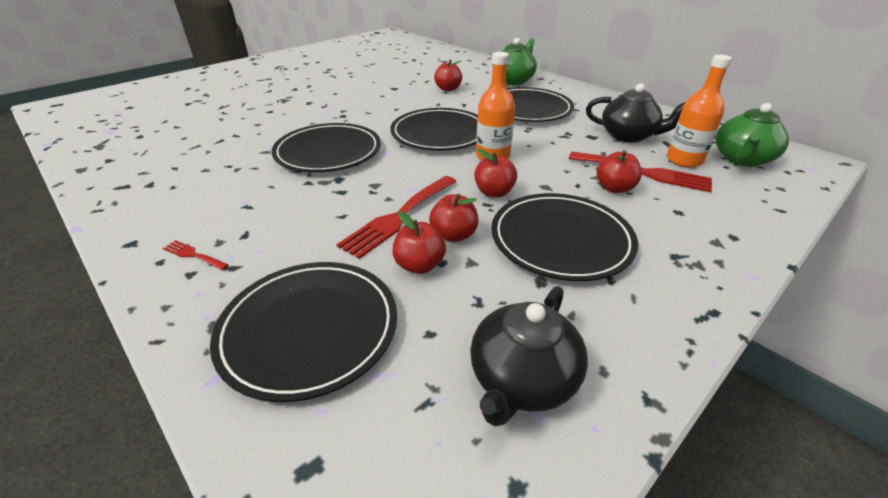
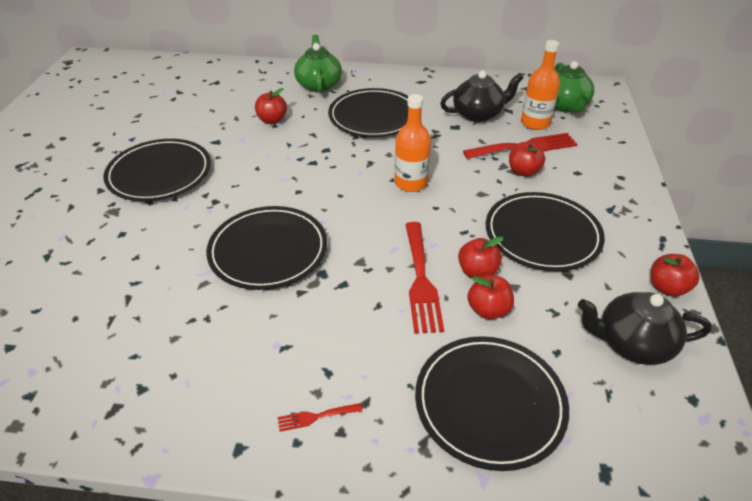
camera: 40 degrees left, 5 degrees up
(440, 134) = (338, 179): black plate -> black plate (159, 174)
(494, 192) = (455, 218): red apple -> red apple (667, 288)
(522, 380) = (632, 344): black teapot -> black teapot turned 105 degrees clockwise

